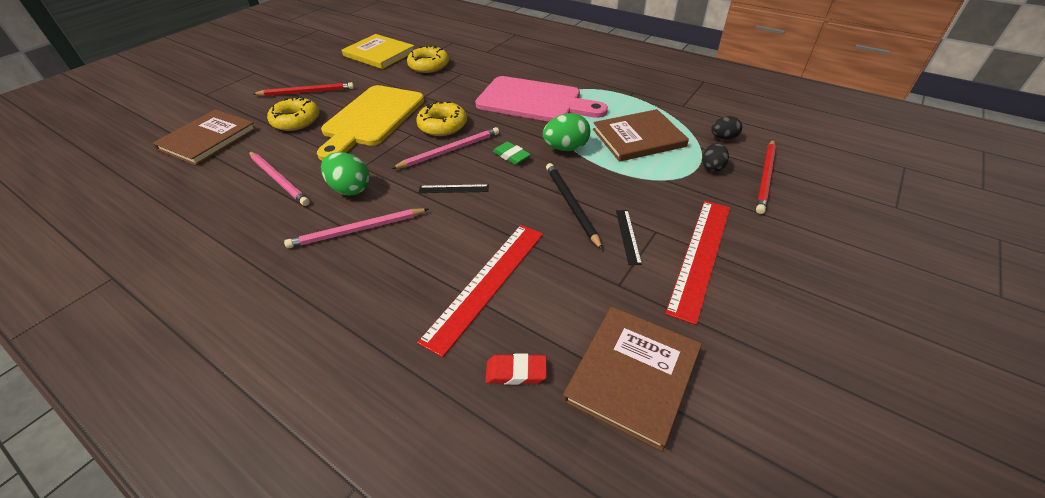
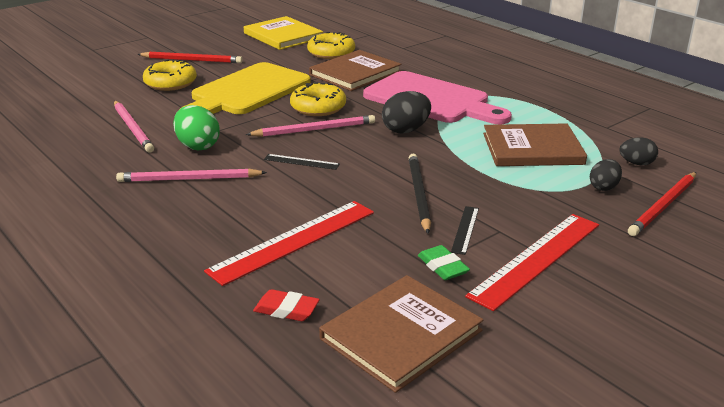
camera: 15 degrees right, 15 degrees down
(208, 139) = (80, 86): brown book -> brown book (355, 73)
(511, 156) = (378, 144): green eraser -> green eraser (442, 266)
(528, 137) = (406, 130): none -> black egg
(566, 148) = (442, 146): green egg -> none

